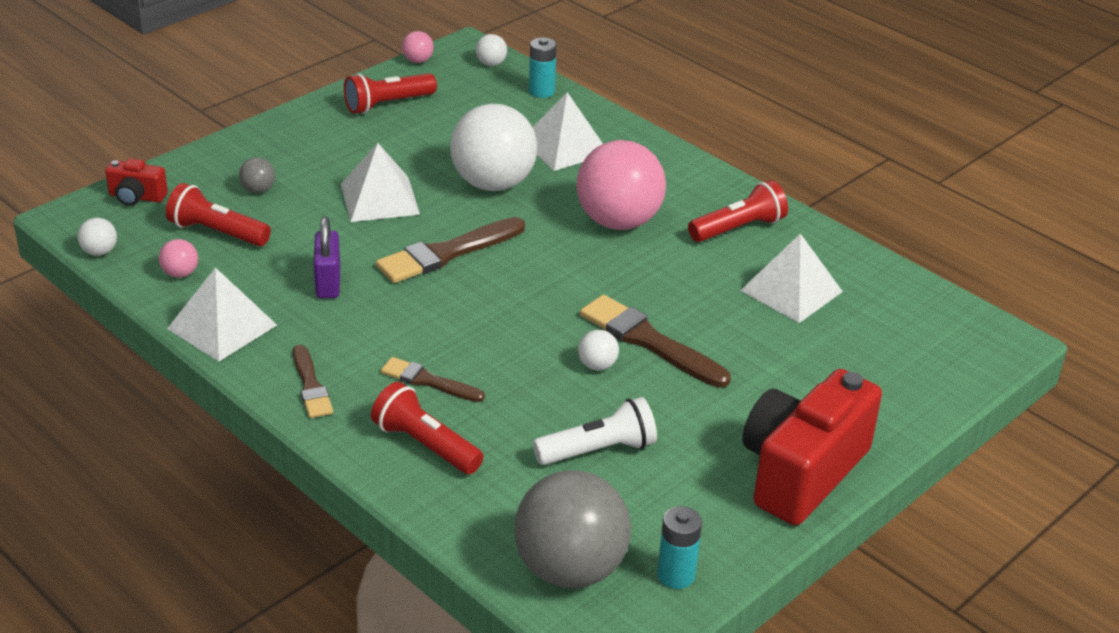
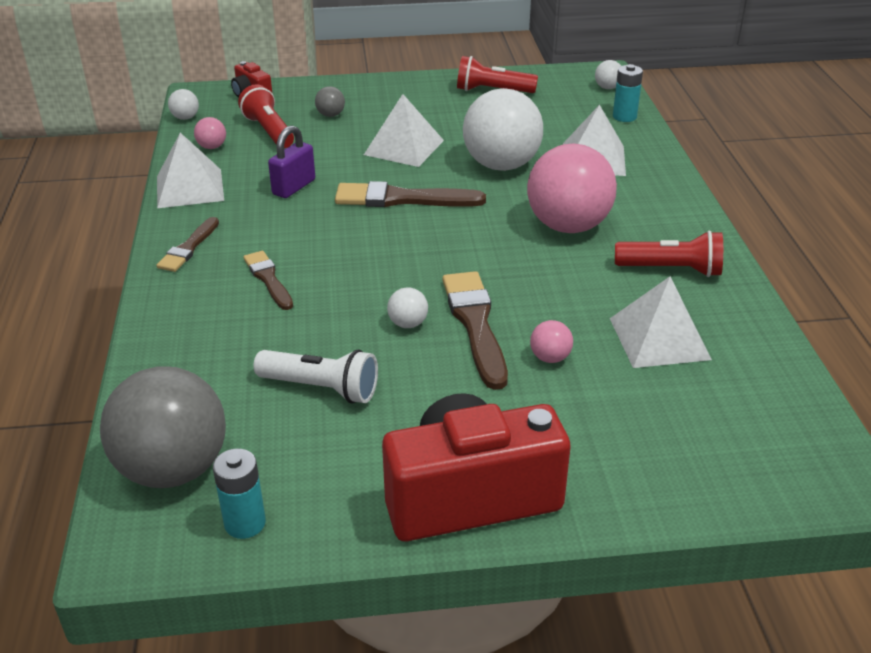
camera: 40 degrees right, 0 degrees up
(418, 61) = (553, 70): pink ball -> pink ball (550, 358)
(425, 445) = (204, 322): red flashlight -> none

